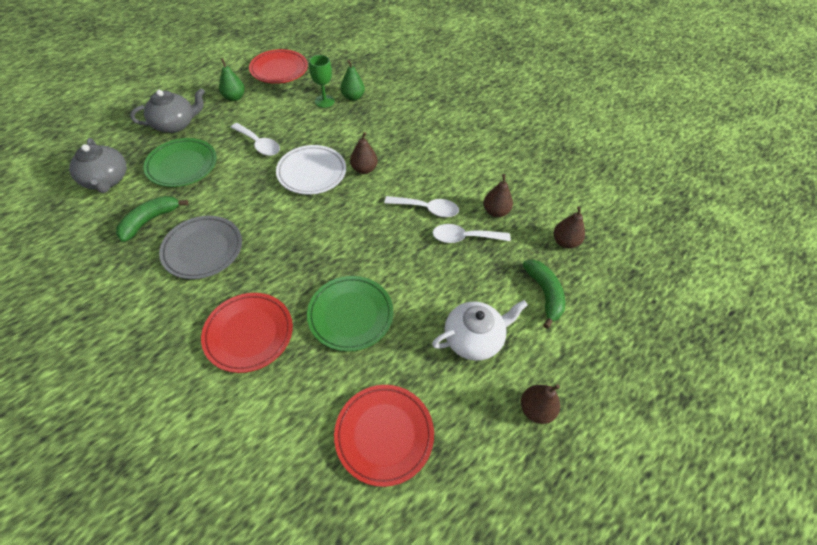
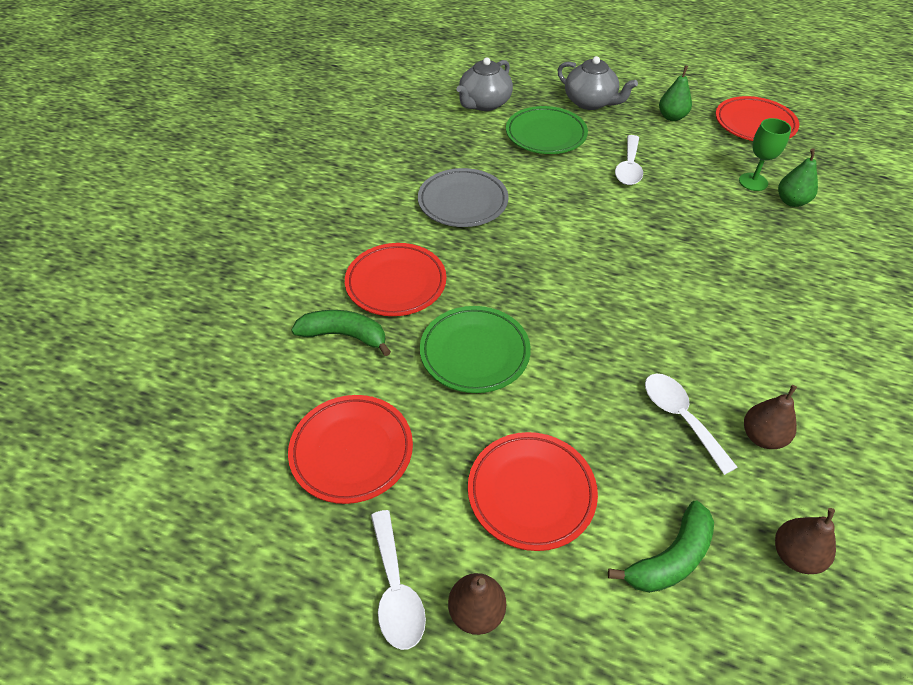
camera: 65 degrees right, 5 degrees down
(150, 220) = (465, 152): green banana -> green banana (344, 335)
(312, 173) = (634, 226): white plate -> none
(364, 169) = (687, 267): brown pear -> none
(427, 209) = (688, 356): white spoon -> white spoon (396, 590)
(474, 338) = (531, 493): white teapot -> red plate

